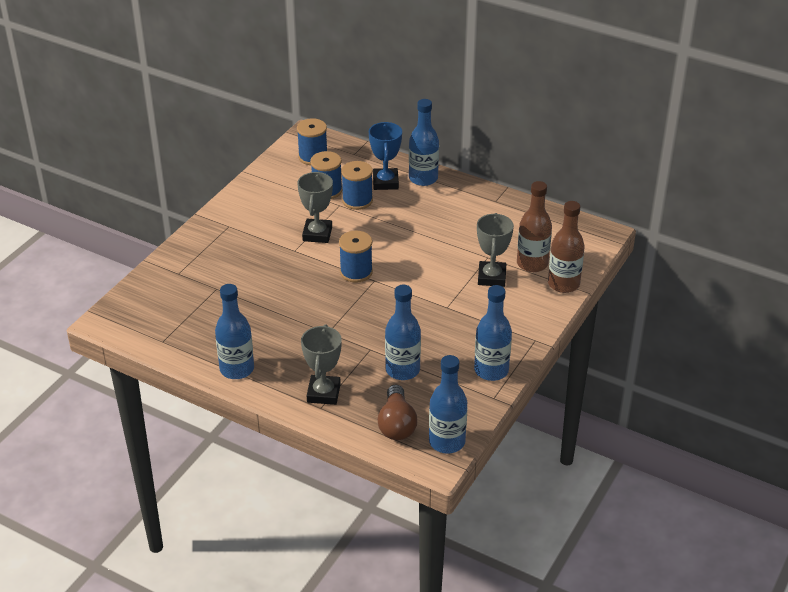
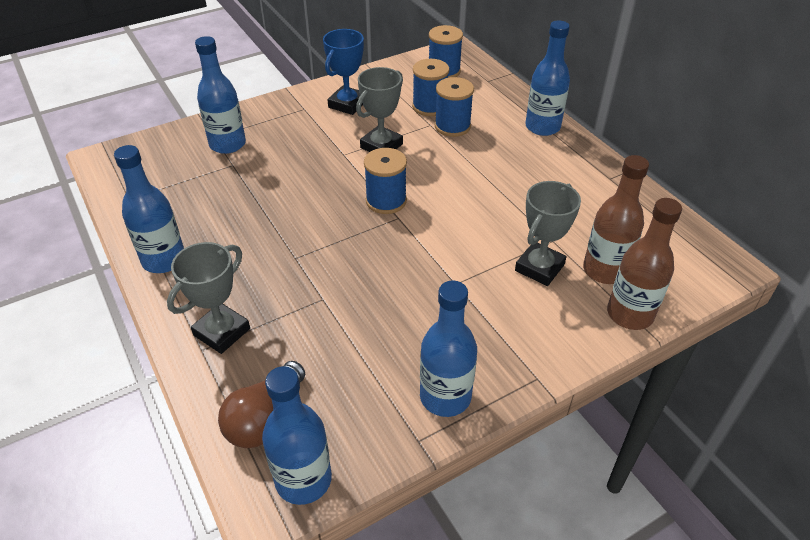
camera: 30 degrees right, 5 degrees up
(385, 182) = (498, 118): blue trophy -> blue trophy (347, 104)
(402, 370) = (336, 343): blue bottle -> blue bottle (227, 144)

